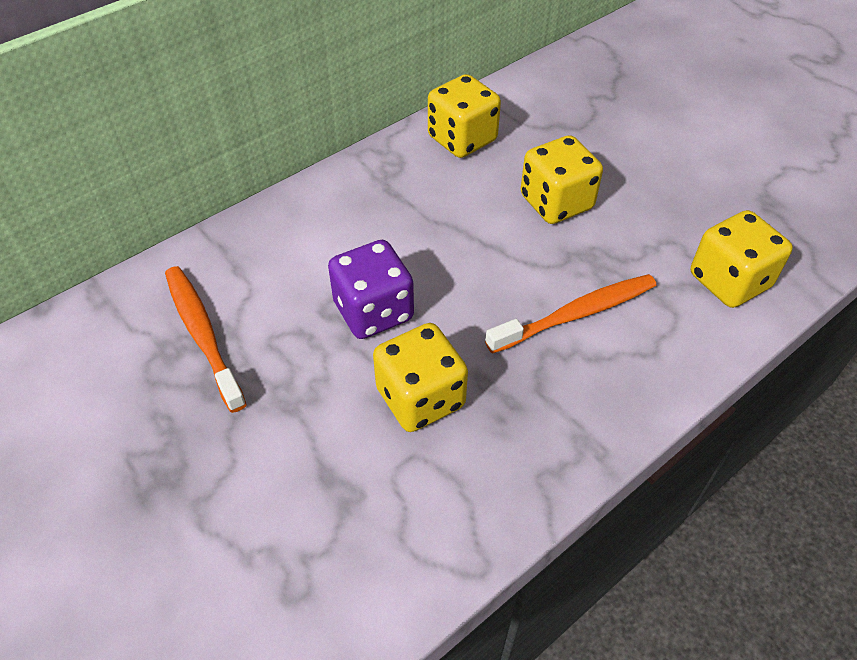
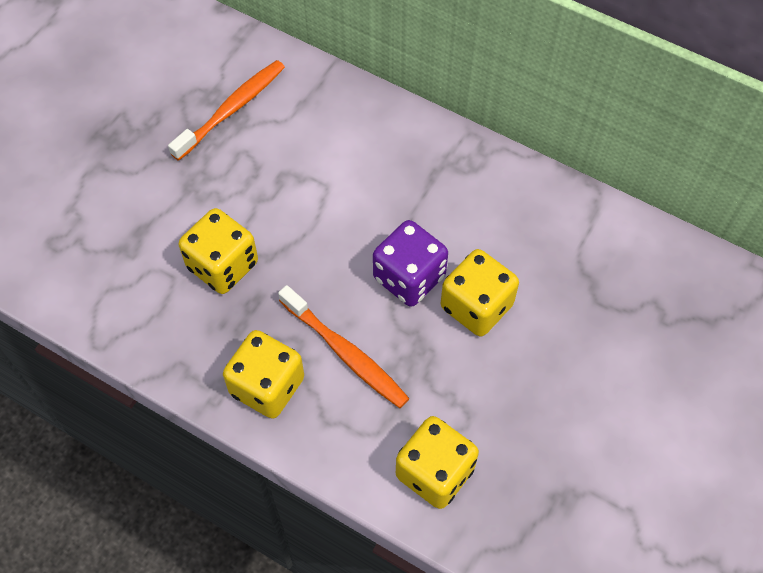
camera: 70 degrees right, 10 degrees up
(373, 311) = (293, 207): purple dice -> purple dice (409, 277)
(462, 139) = (528, 206): yellow dice -> yellow dice (267, 386)

